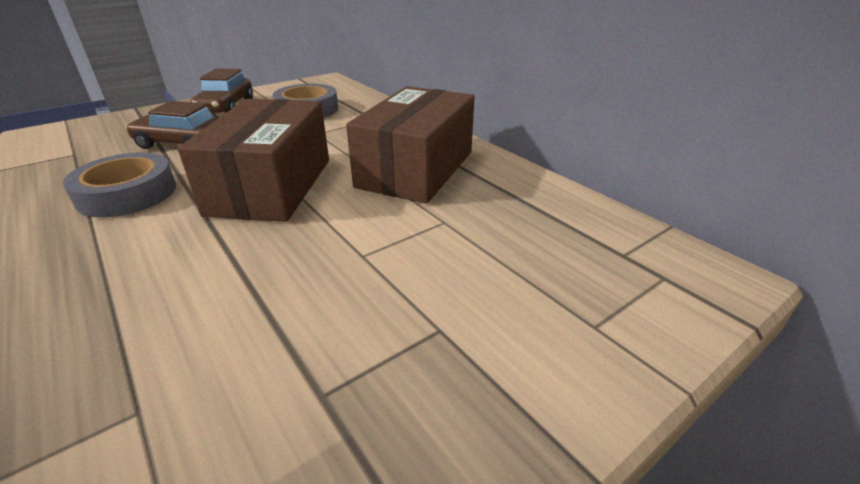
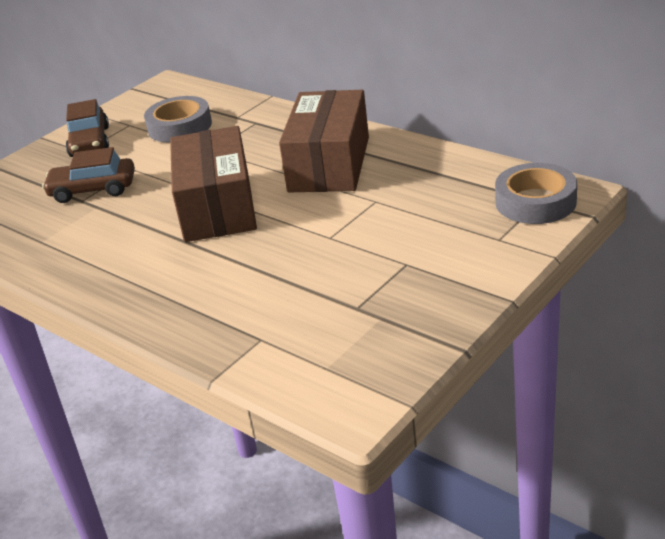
camera: 10 degrees left, 0 degrees up
(127, 194) = (101, 241): grey tape -> grey tape (535, 202)

